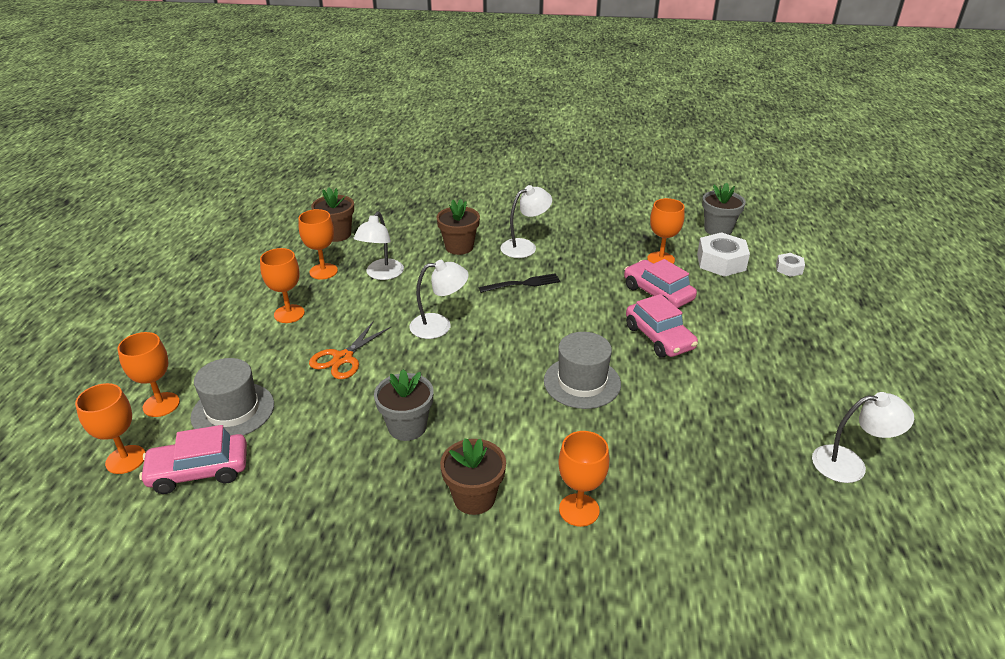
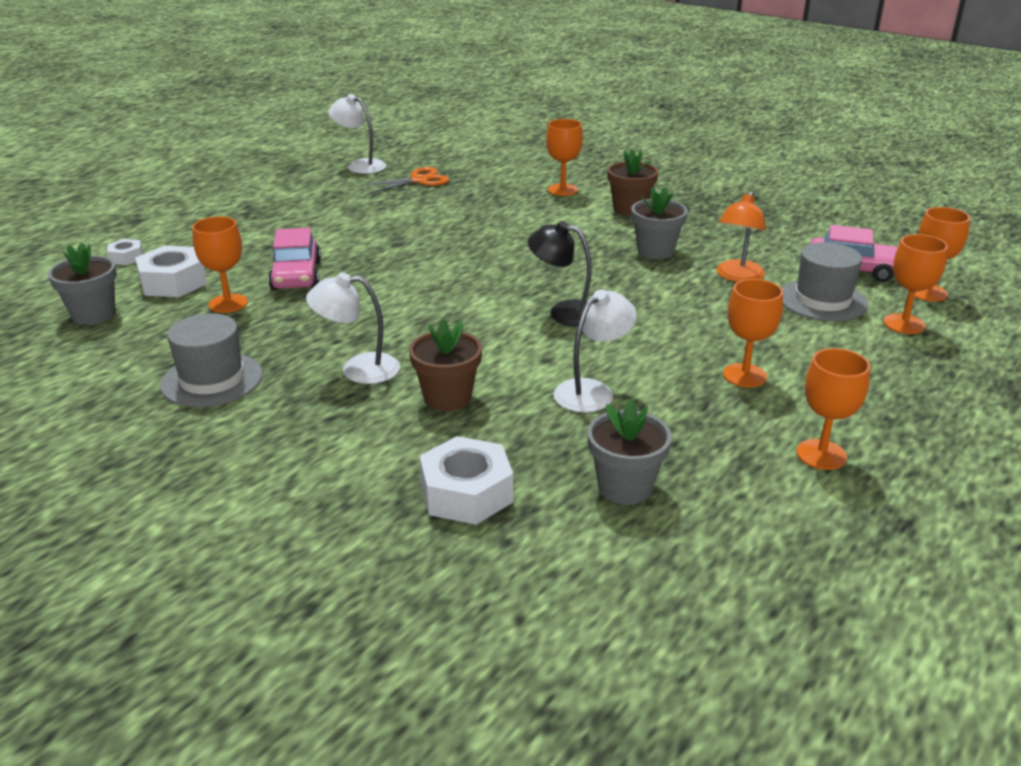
camera: 150 degrees left, 5 degrees down
(316, 416) = (737, 277): none -> orange lamp
(323, 271) = (676, 422): orange goblet -> orange goblet (821, 455)
(337, 234) = (625, 487): brown flower pot -> grey flower pot
(343, 358) = (692, 312): orange scissors -> orange scissors (419, 180)
(408, 213) = (466, 493): none -> white nut
(439, 326) = (564, 312): white lamp -> black lamp
(522, 284) = (423, 325): black fork -> none
(582, 382) = (475, 238): grey hat -> grey hat (212, 380)
(659, 337) = (361, 246): pink car -> none

